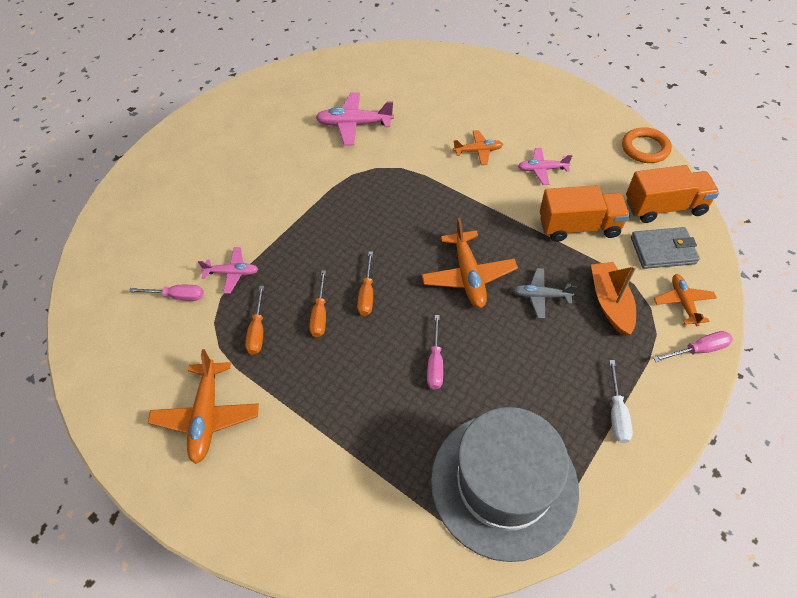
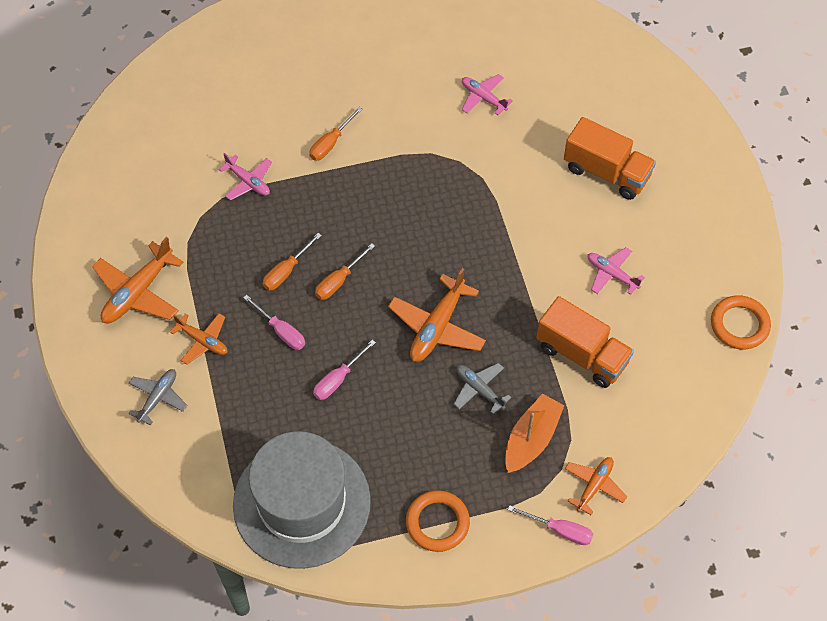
camera: 35 degrees right, 5 degrees up
(178, 296) = (190, 172): pink screwdriver -> pink screwdriver (281, 331)
(258, 330) = (227, 249): orange screwdriver -> orange screwdriver (331, 143)
(300, 491) = (158, 398): none -> grey plane
(354, 124) = (483, 98): pink plane -> pink plane, size x0.61
(478, 151) = (572, 211): orange plane -> orange plane (202, 341)
(617, 413) = (437, 523): white screwdriver -> orange ring
(662, 250) = (632, 431): grey wallet -> none
(664, 207) = (684, 395): orange truck -> orange truck (606, 172)

